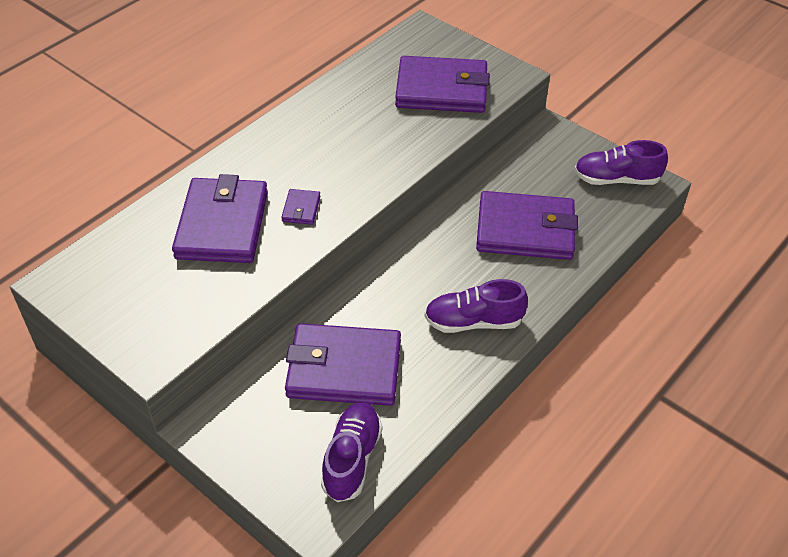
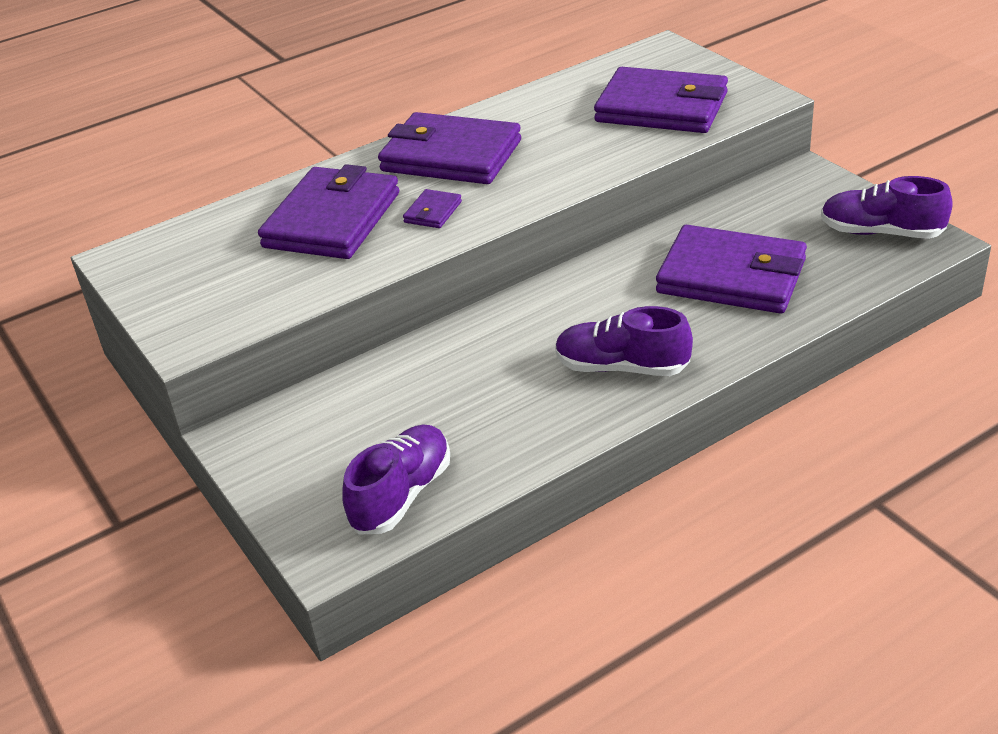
camera: 20 degrees right, 10 degrees down
(344, 368) = (433, 398): purple wallet -> purple wallet (451, 156)

